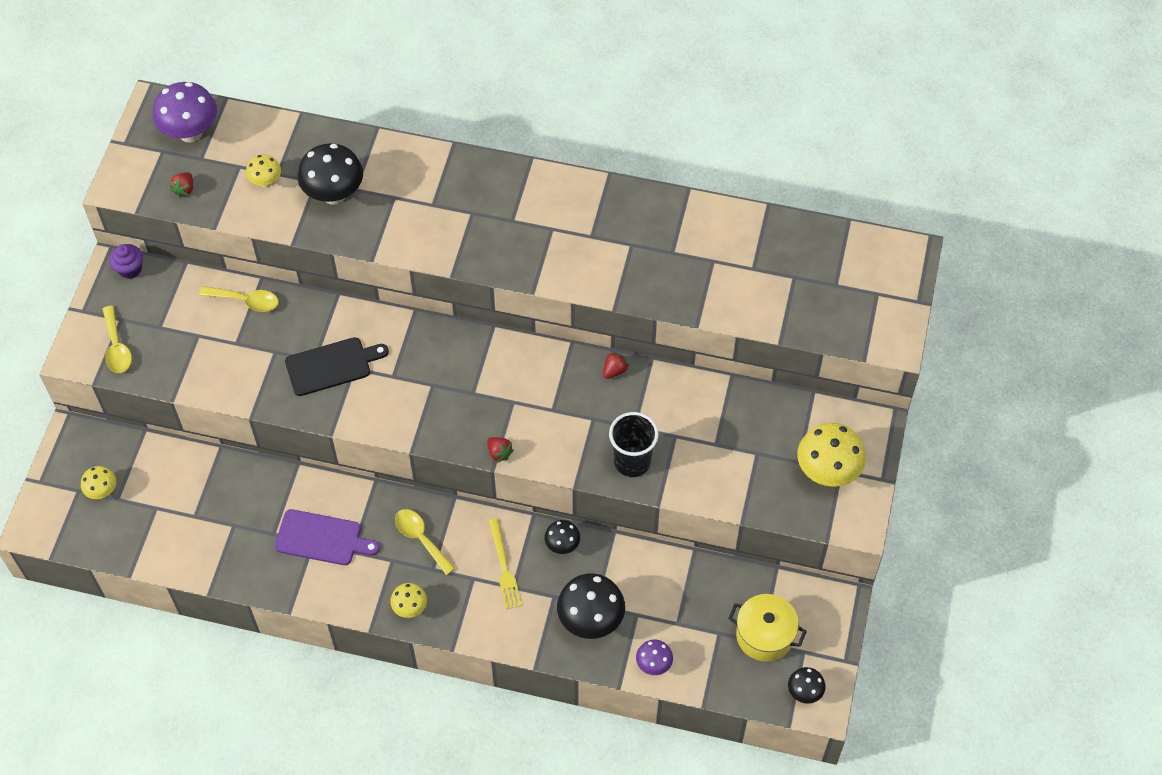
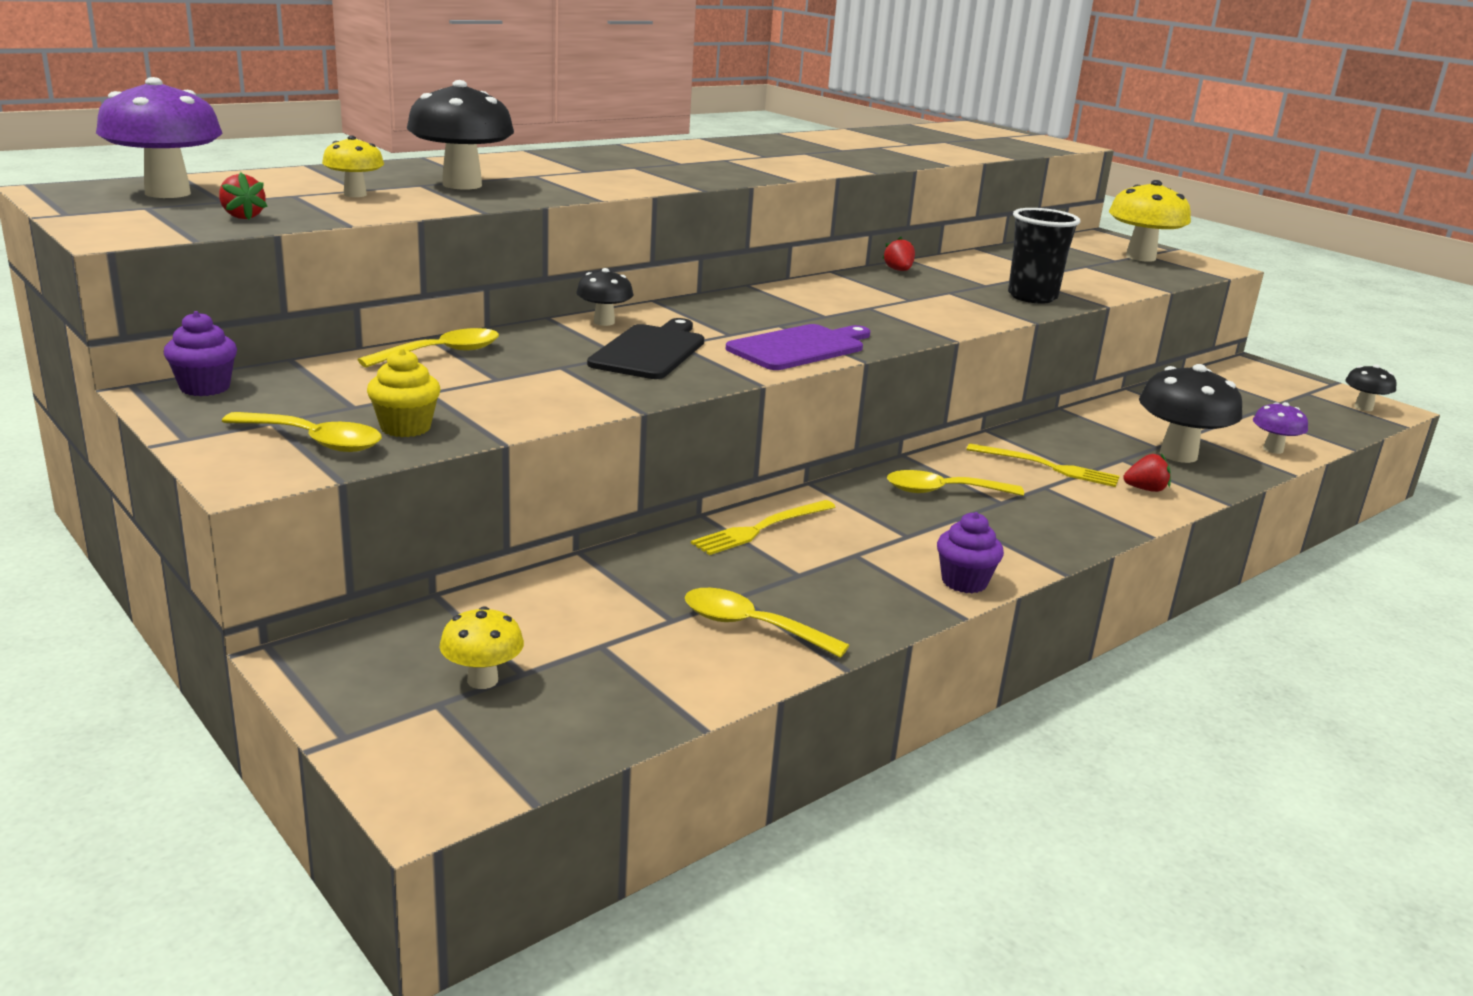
camera: 55 degrees left, 35 degrees down
(155, 361) = (405, 428): none -> yellow cupcake
(212, 545) = (750, 626): none -> yellow spoon
(305, 493) = (761, 529): none -> yellow fork
(322, 538) = (857, 546): purple cutting board -> purple cutting board (799, 347)
(323, 597) = (964, 582): none -> purple cupcake
(410, 608) = (1052, 535): yellow mushroom -> none
(499, 453) = (934, 331): red strawberry -> red strawberry (1145, 489)
(562, 545) = (1050, 432): black mushroom -> black mushroom (604, 322)
(764, 635) = (1272, 398): yellow pot -> none

